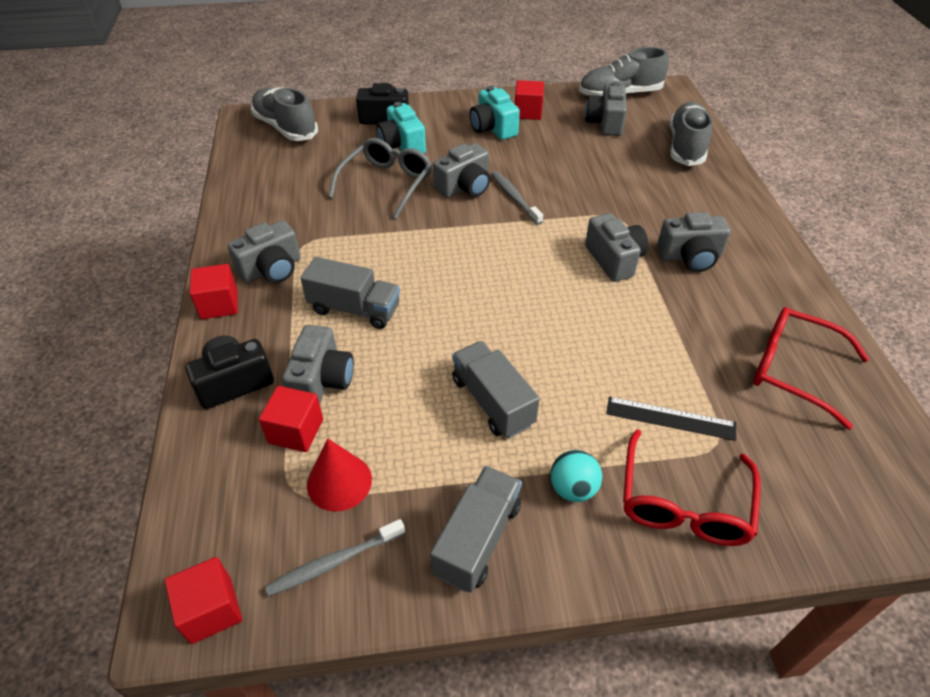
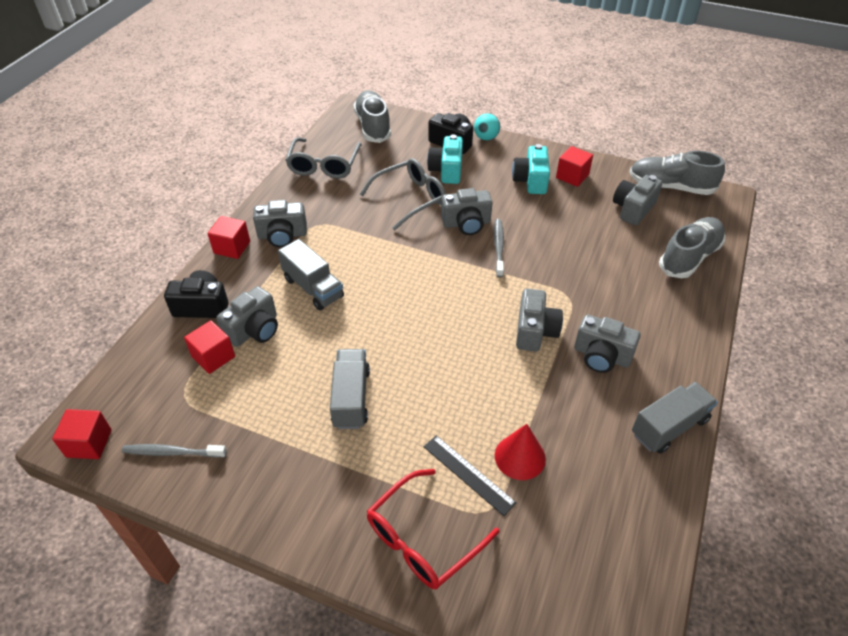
camera: 30 degrees right, 0 degrees up
(261, 182) = (324, 165): none -> grey glasses
(339, 482) = (213, 403): red cone -> red cone (520, 457)
(477, 539) = (265, 485): grey truck -> grey truck (669, 427)
(573, 488) = (354, 486): turquoise ball -> turquoise ball (486, 138)
(793, 370) = (604, 487): red glasses -> none

